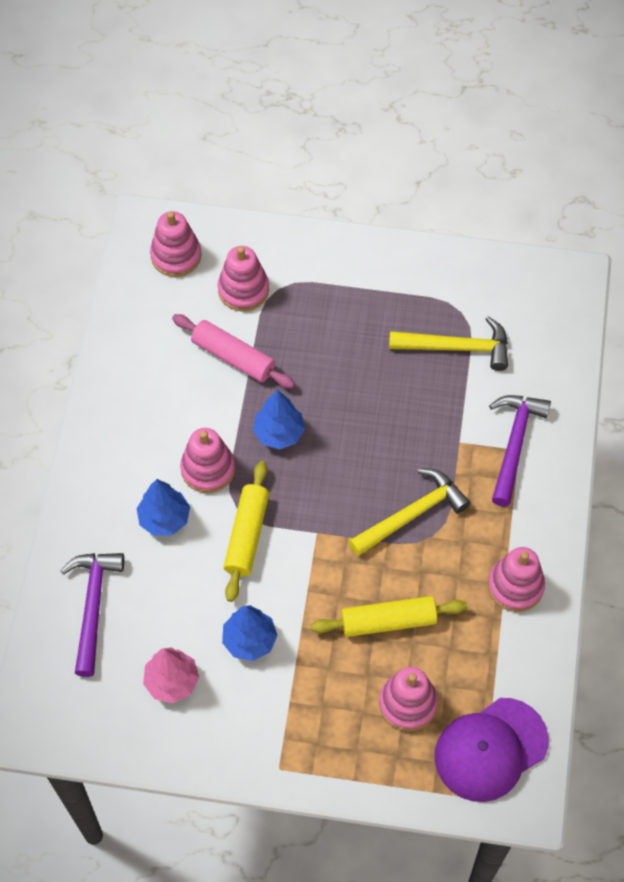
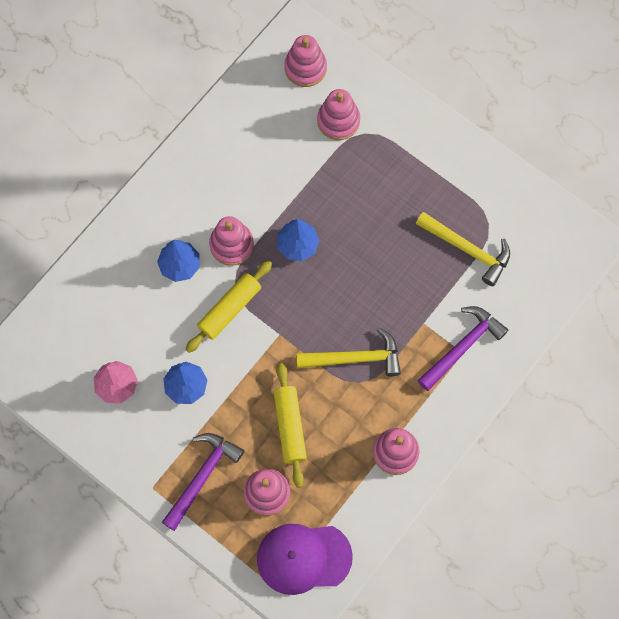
camera: 30 degrees right, 10 degrees up
(93, 606) = (95, 302): purple hammer -> purple hammer (202, 476)
(233, 357) = (300, 169): pink rolling pin -> none
(388, 621) = (290, 427): yellow rolling pin -> yellow rolling pin turned 60 degrees clockwise

